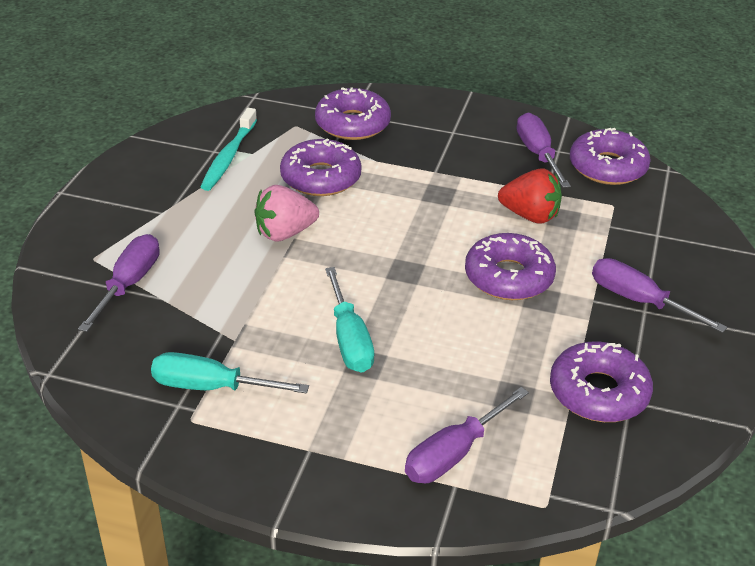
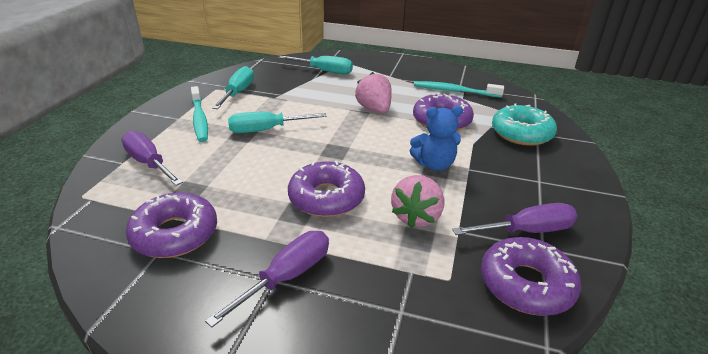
camera: 90 degrees right, 5 degrees down
(129, 284) = (324, 71): purple screwdriver -> turquoise screwdriver
(313, 421) = (199, 119): none -> turquoise toothbrush
(352, 124) = (521, 133): purple donut -> turquoise donut
(429, 195) = (434, 164): none -> blue teddy bear
(530, 216) = (416, 217): red strawberry -> pink strawberry

